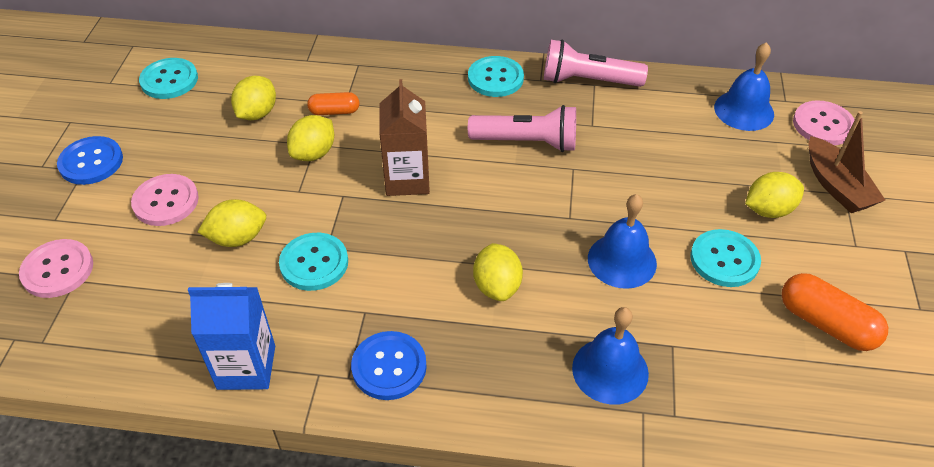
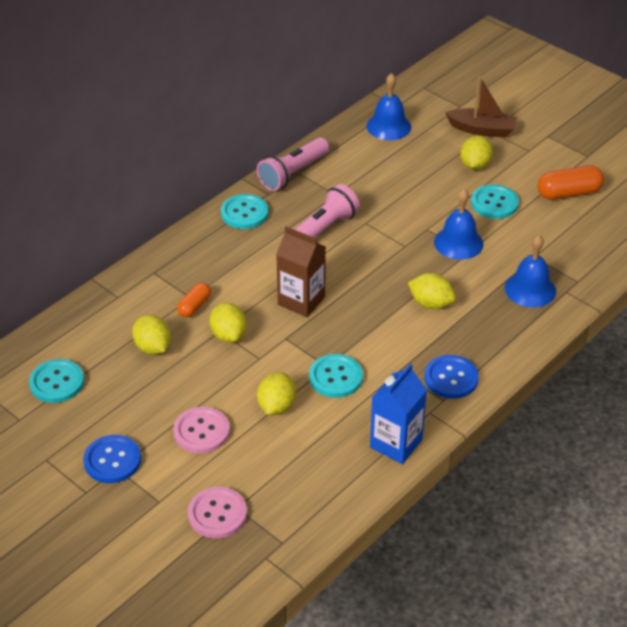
camera: 55 degrees left, 5 degrees down
(823, 125) = (432, 104): pink button -> none

